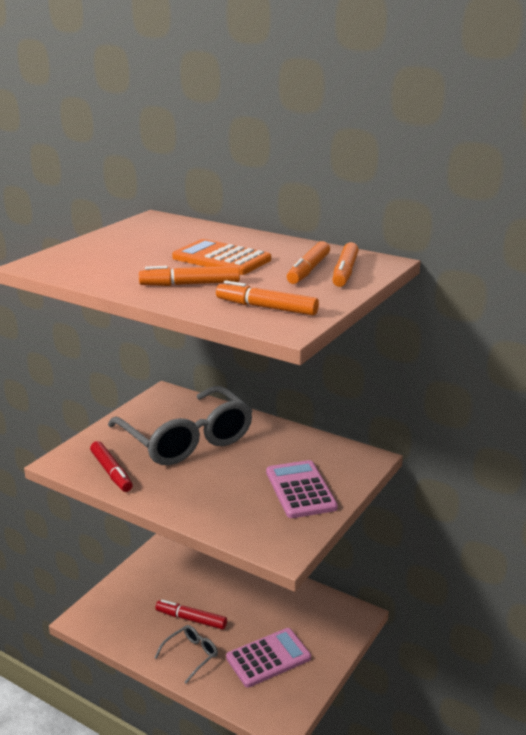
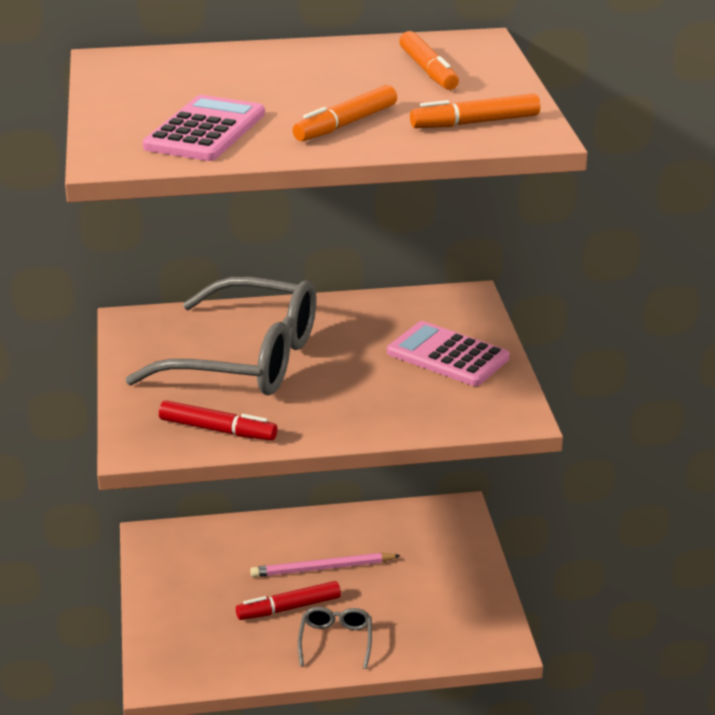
camera: 40 degrees left, 5 degrees up
(221, 259) = (312, 86): orange calculator -> none
(236, 606) = (322, 568): none -> pink pencil
(268, 658) = (419, 598): pink calculator -> pink calculator (205, 131)
(345, 272) = (467, 61): orange marker -> none

